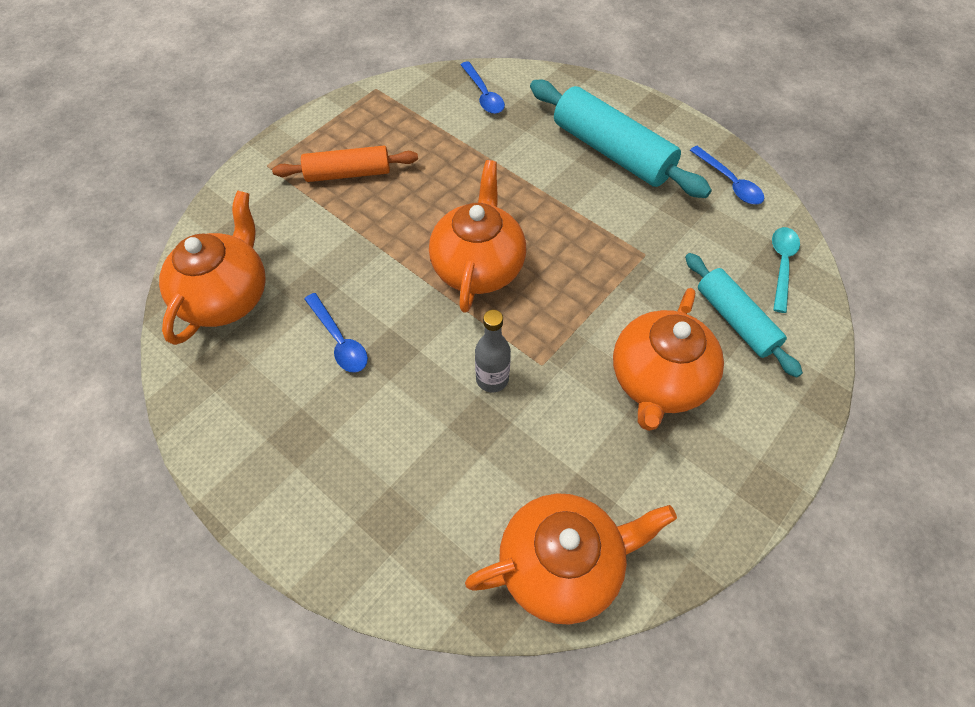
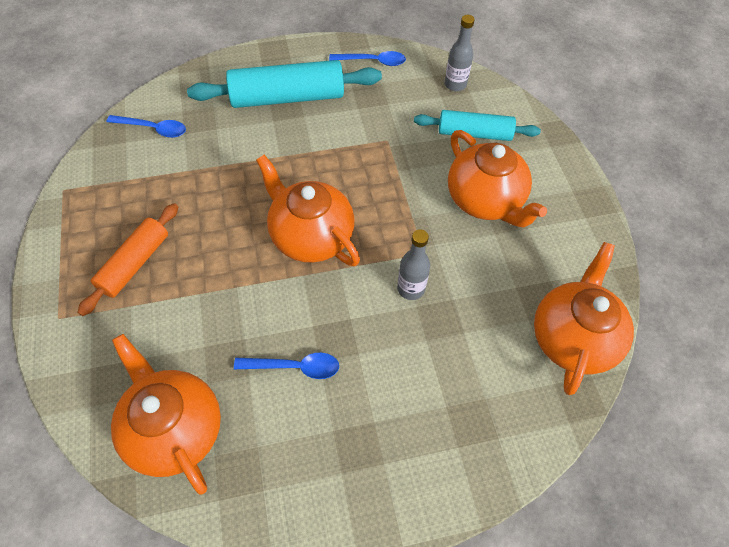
camera: 55 degrees left, 0 degrees up
(781, 265) = (455, 84): turquoise spoon -> grey bottle

